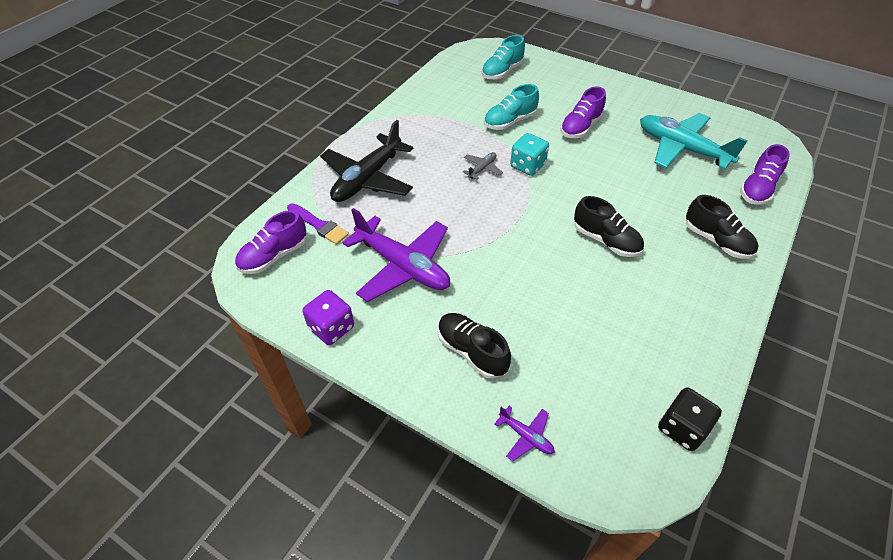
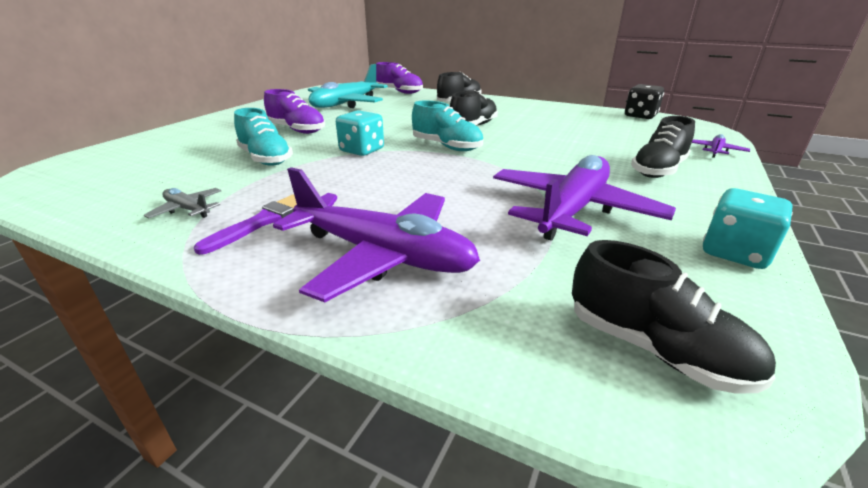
camera: 95 degrees left, 20 degrees down
(274, 256) = (654, 349): purple shoe -> black shoe
(319, 225) = (529, 296): purple brush -> purple brush (263, 221)
(331, 328) = (735, 253): purple dice -> turquoise dice
(367, 179) = (383, 255): black plane -> purple plane
(482, 169) = (364, 171): grey plane -> grey plane (188, 209)
(502, 72) = (132, 164): turquoise shoe -> turquoise shoe (446, 147)

